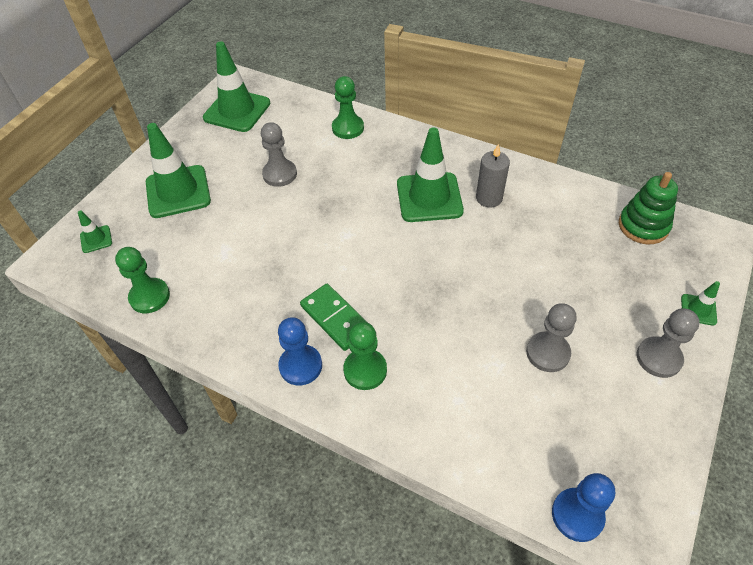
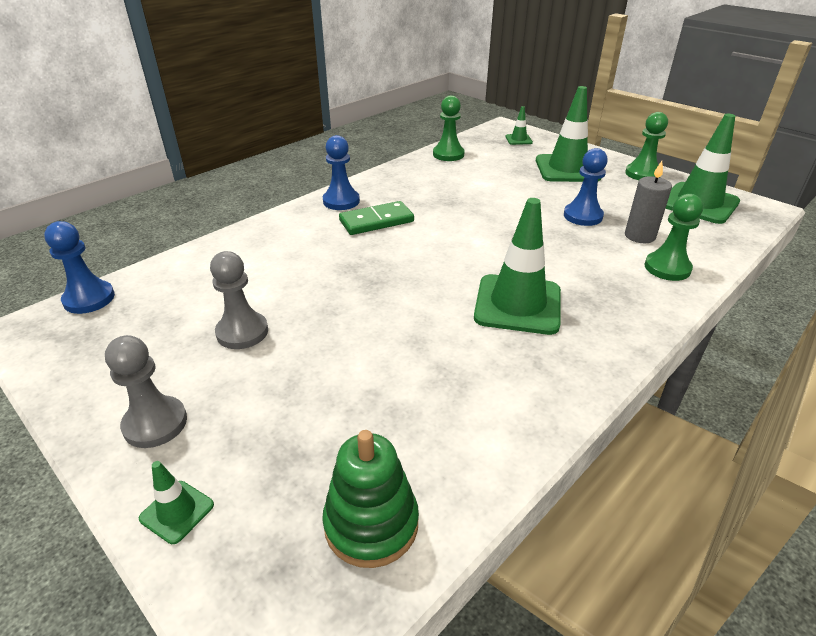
camera: 105 degrees right, 15 degrees down
(280, 174) = (583, 216): grey pawn -> blue pawn
(365, 370) = (314, 226): green pawn -> green pawn (642, 174)
(489, 198) = (501, 355): grey candle -> grey candle (639, 236)

